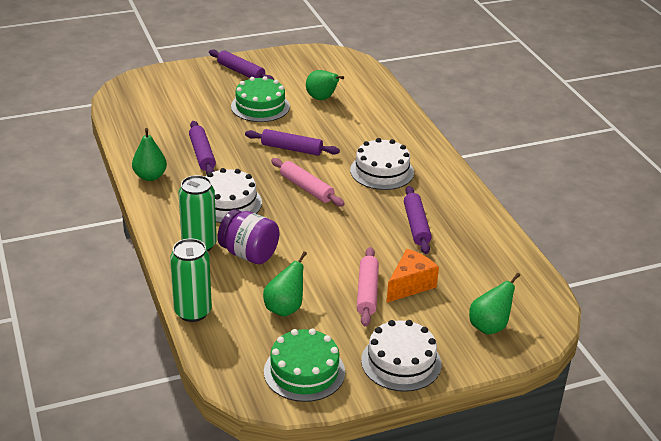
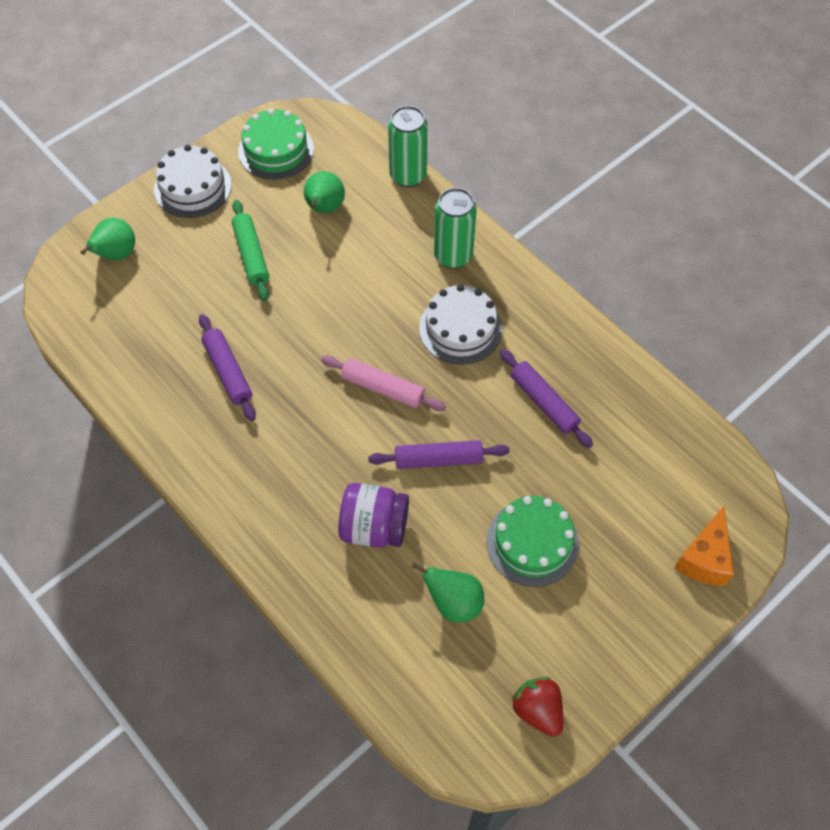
camera: 160 degrees right, 25 degrees up
(150, 176) = (577, 338): green pear -> none
(241, 72) = (614, 628): purple rolling pin -> none
(249, 254) = (395, 262): purple jar -> purple jar (374, 527)
(303, 61) = (538, 710): none -> red strawberry
(367, 292) = (251, 255): pink rolling pin -> green rolling pin
(382, 171) = (302, 458): white cake -> none
(410, 285) = (210, 279): orange cheese -> orange cheese (704, 558)

